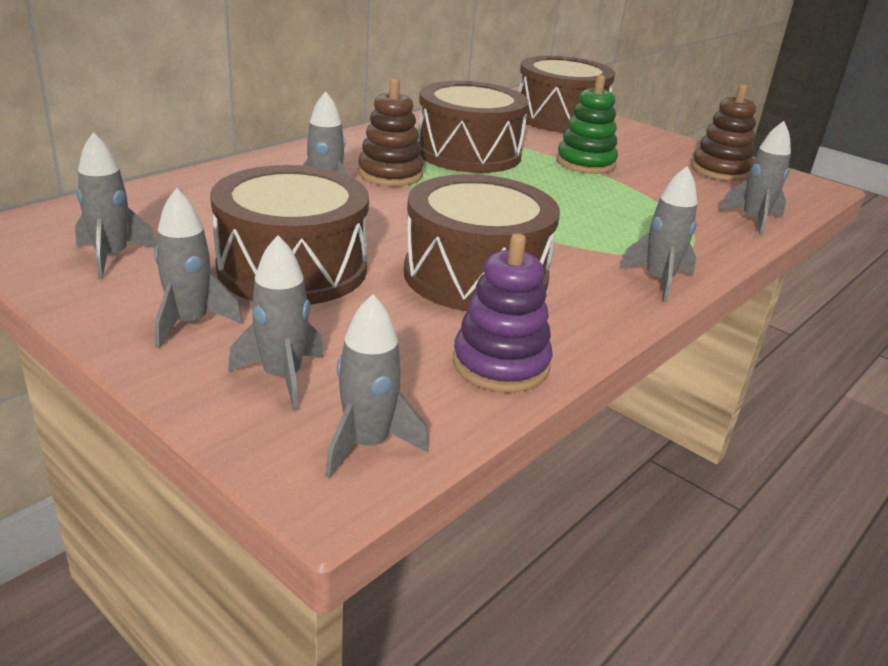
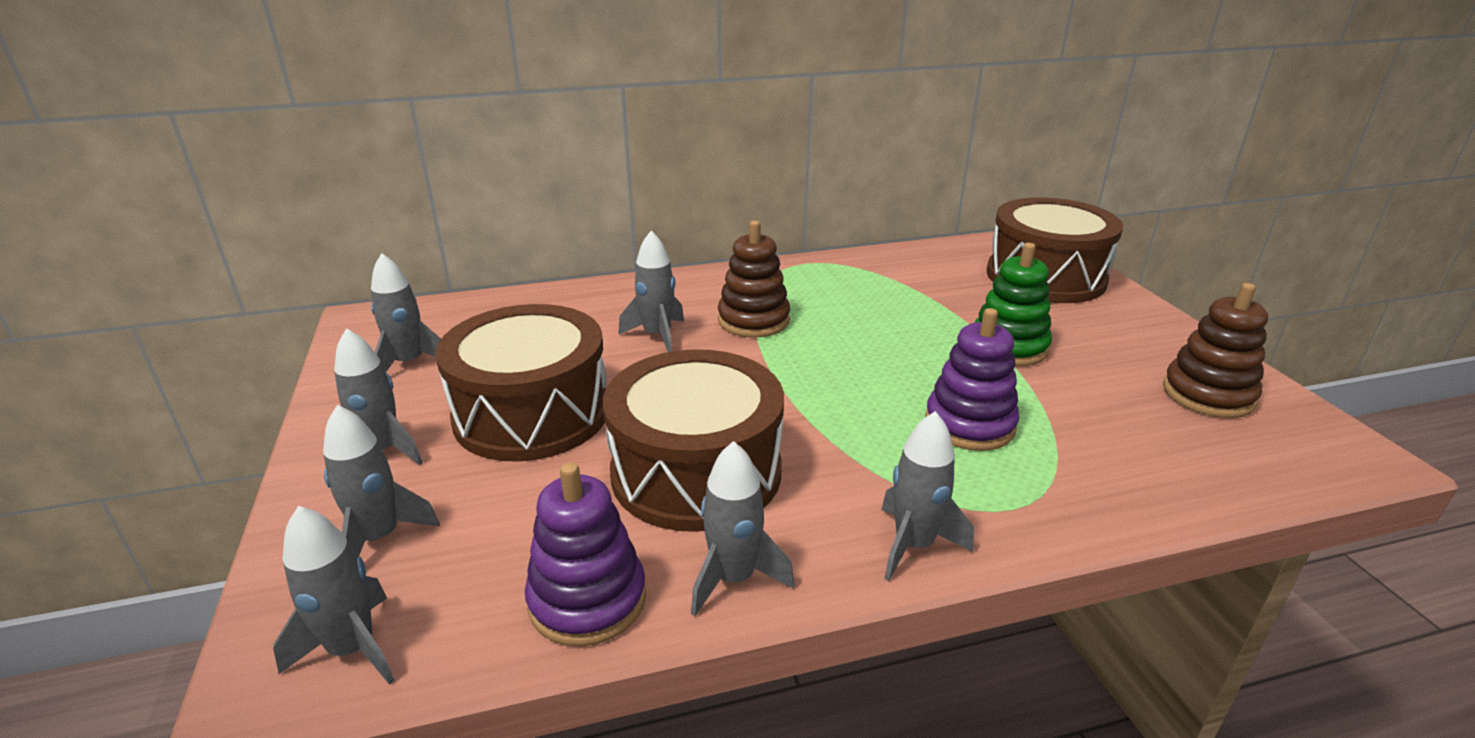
camera: 35 degrees right, 0 degrees up
(468, 153) = (872, 308): brown drum -> none
(614, 211) = (969, 424): none -> purple stacking toy
(753, 220) = (1173, 488): grey rocket -> grey rocket (733, 578)

